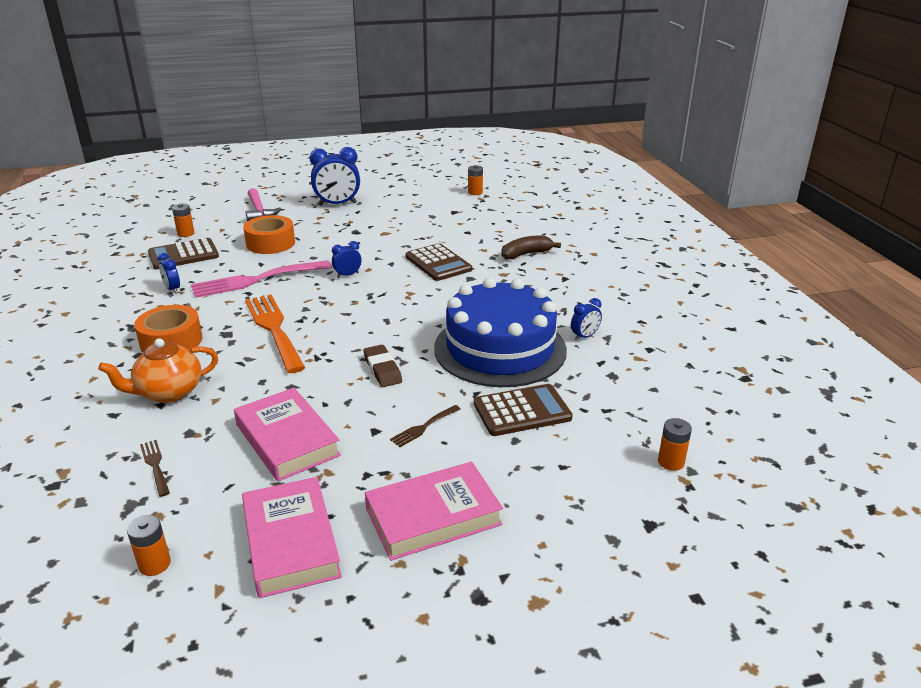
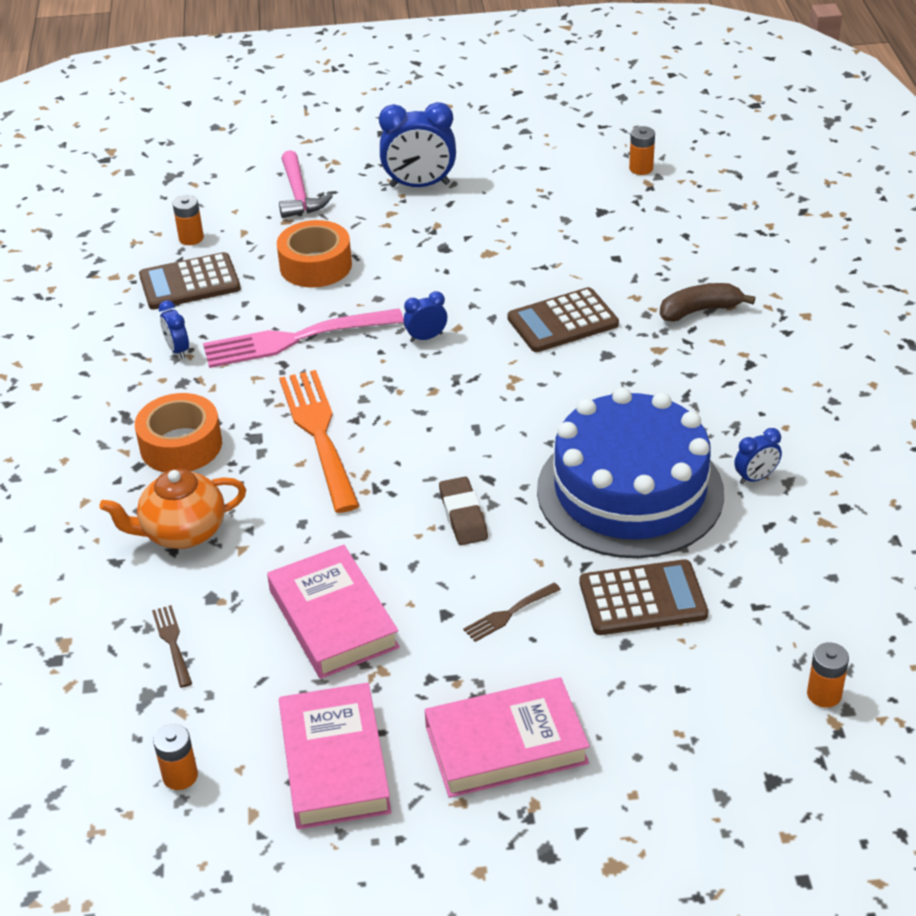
camera: 10 degrees right, 10 degrees up
(438, 263) = (562, 321): brown calculator -> brown calculator turned 90 degrees clockwise

